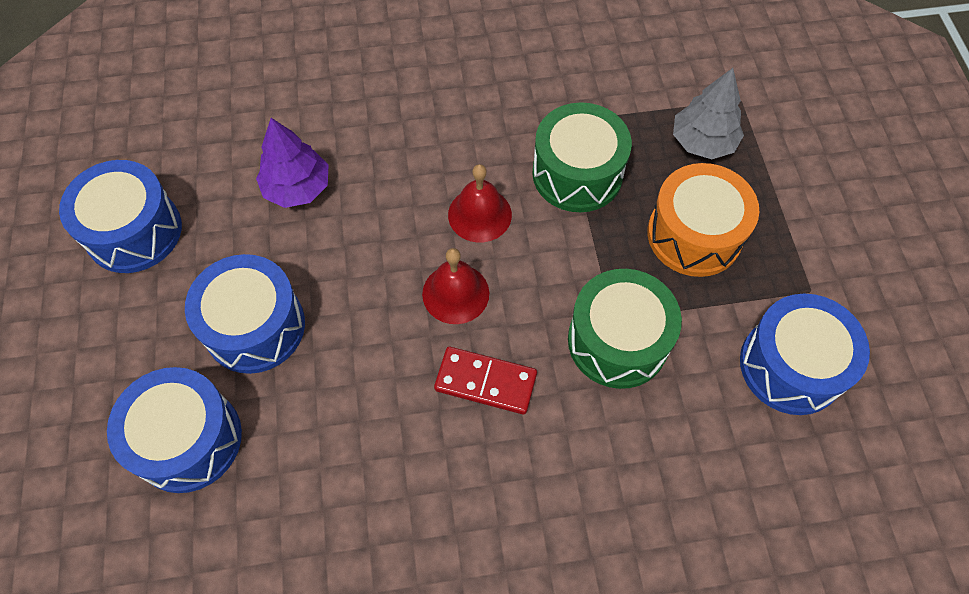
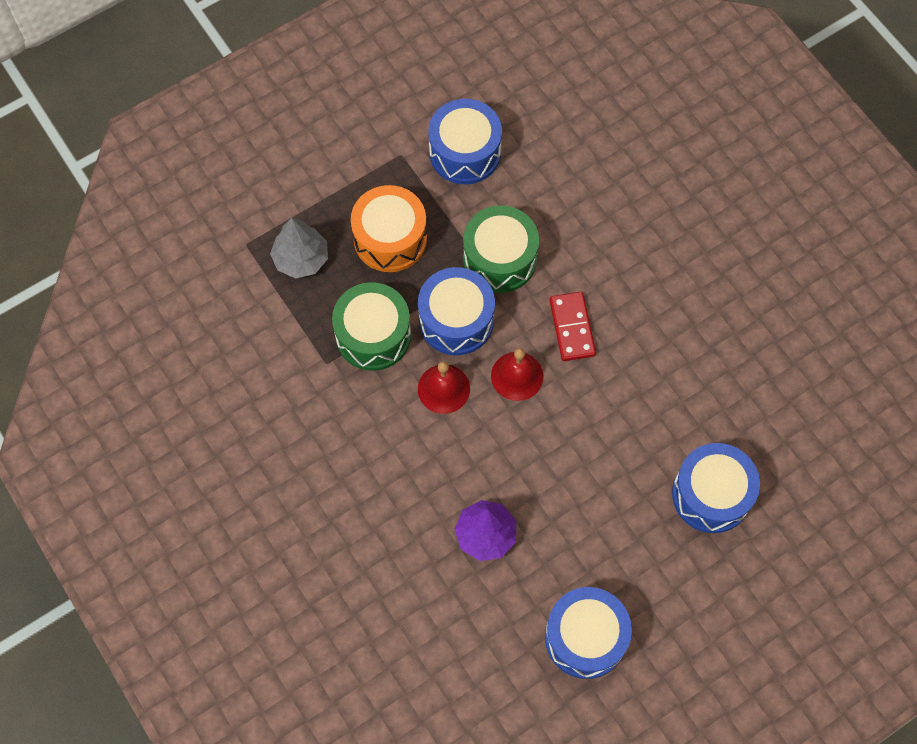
camera: 115 degrees left, 5 degrees up
(255, 326) = (612, 498): blue drum -> blue drum (456, 320)

